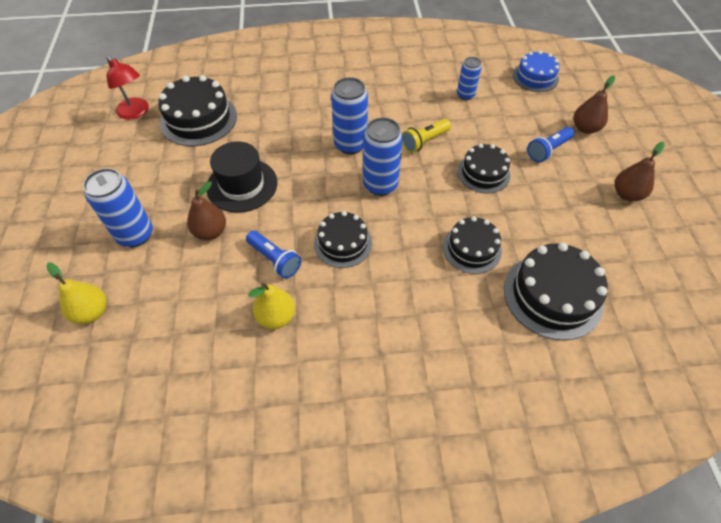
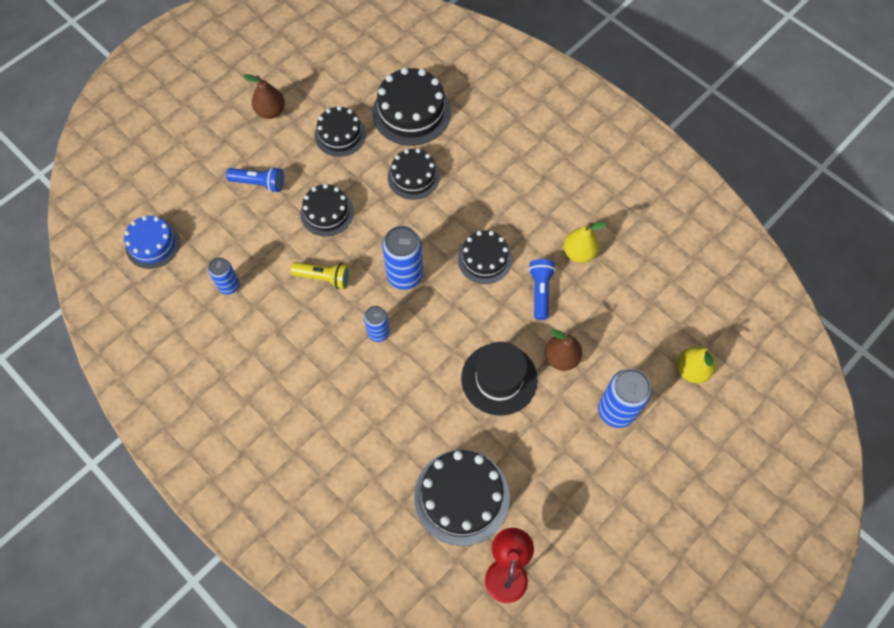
camera: 130 degrees left, 10 degrees up
(350, 145) = (378, 333): blue can -> blue can, size x0.60
(563, 225) = (340, 135): none -> black cake
(585, 128) = (206, 171): brown pear -> none

